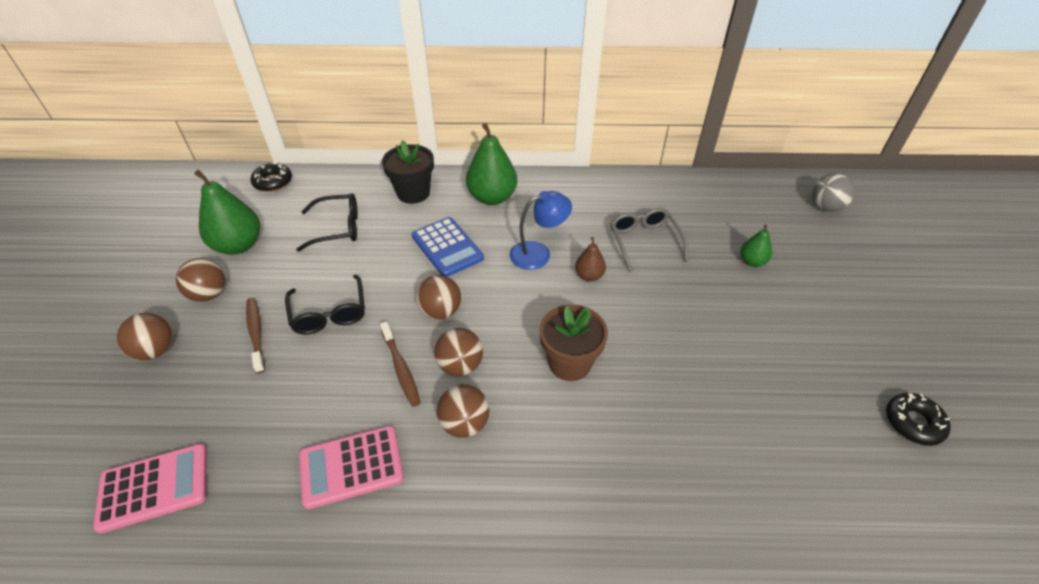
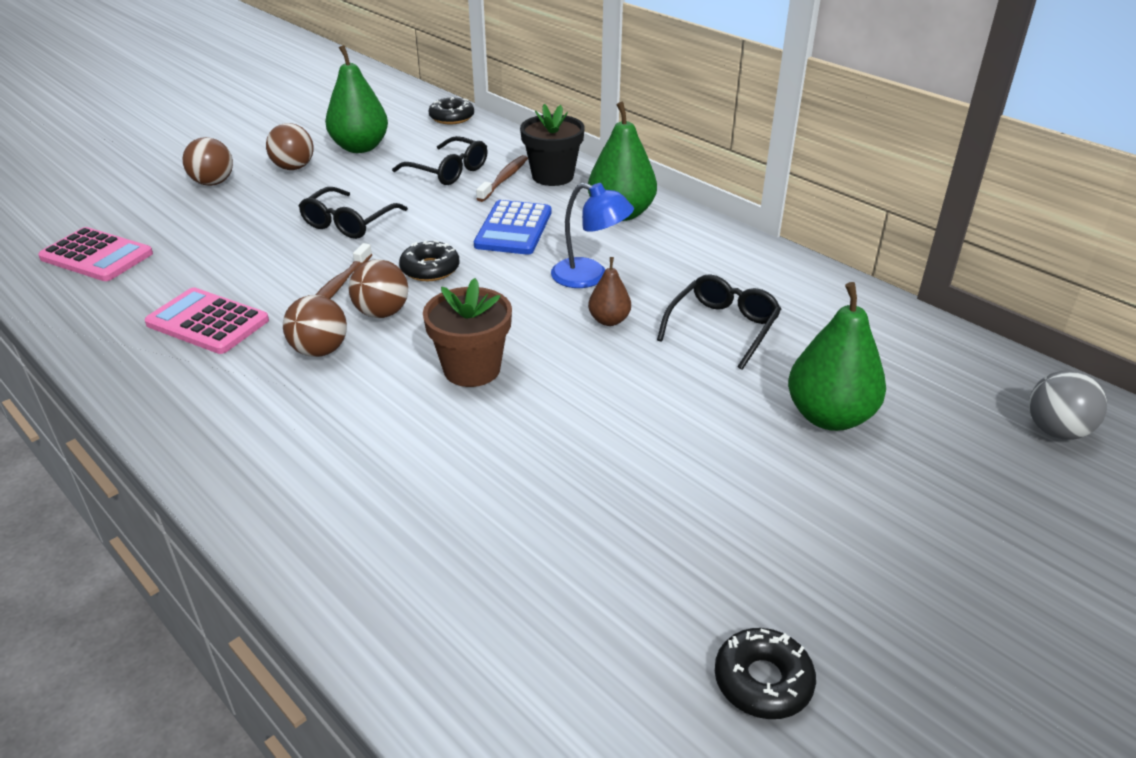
camera: 45 degrees right, 10 degrees down
(256, 333) = (282, 207): brown toothbrush -> brown toothbrush (504, 179)
(440, 311) = (430, 269): brown ball -> black donut
(644, 241) = (722, 327): grey glasses -> black glasses
(752, 261) = (829, 416): green pear -> green pear, size x1.89

